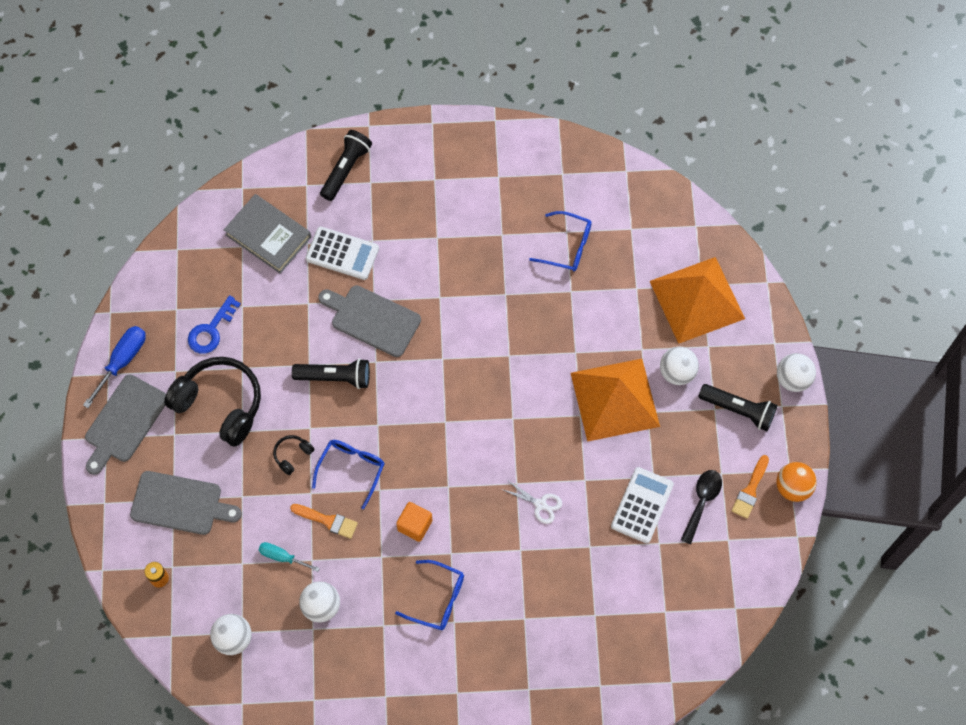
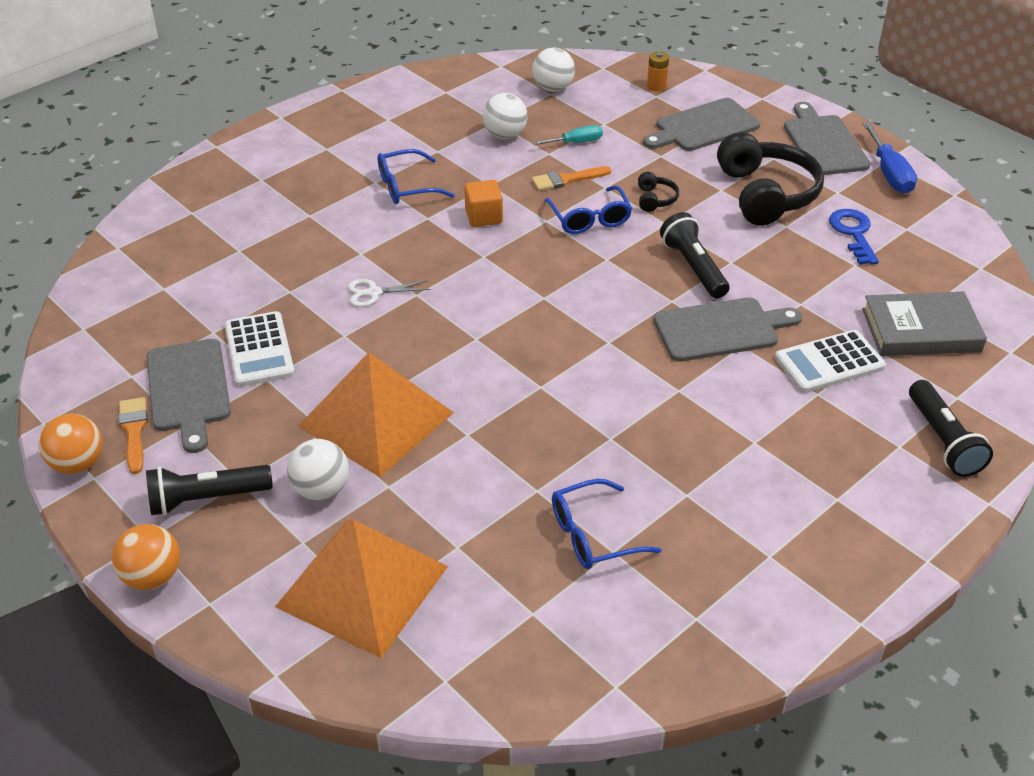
camera: 140 degrees right, 25 degrees down
(220, 404) = (766, 194): black headphones -> black headphones turned 90 degrees counterclockwise
(335, 377) = (693, 267): black flashlight -> black flashlight turned 105 degrees clockwise
(702, 502) = (188, 389): black spoon -> grey cutting board
(792, 379) = (152, 577): white ball -> orange ball

